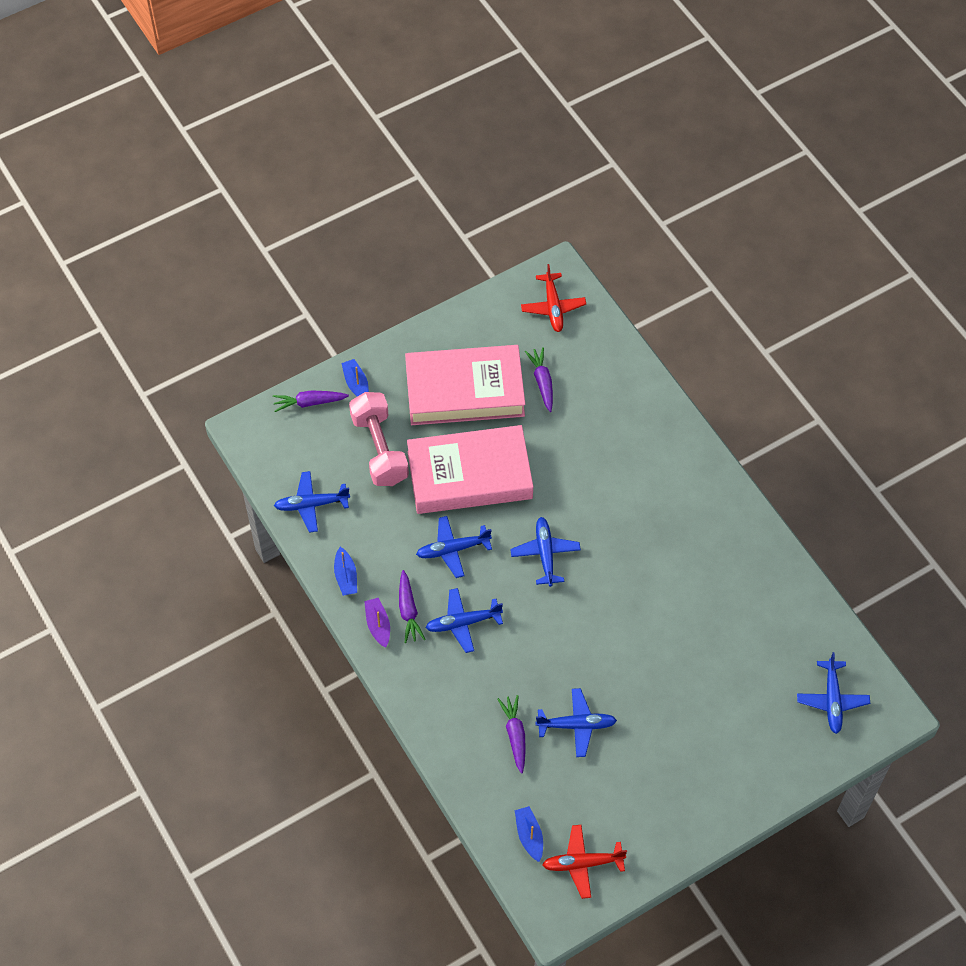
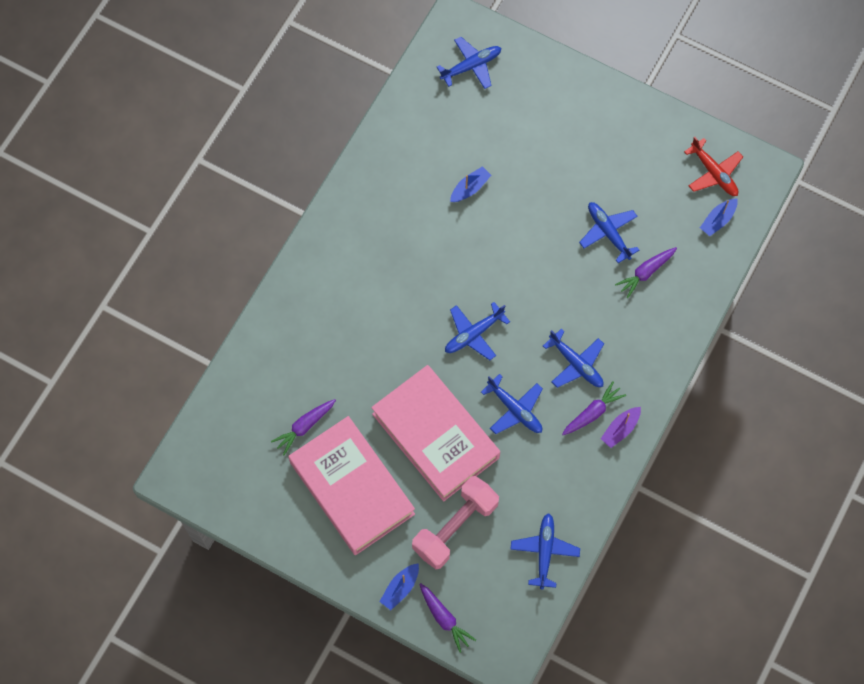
camera: 120 degrees left, 10 degrees up
(312, 504) = (544, 552): blue plane -> blue plane turned 135 degrees counterclockwise
(346, 576) = (593, 481): blue boat -> blue boat (470, 188)
(553, 307) = (217, 461): red plane -> none

